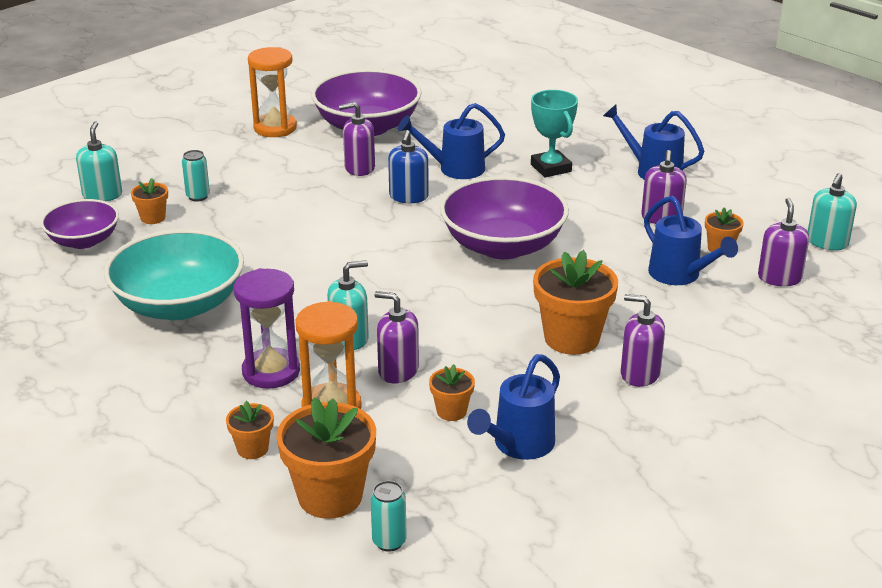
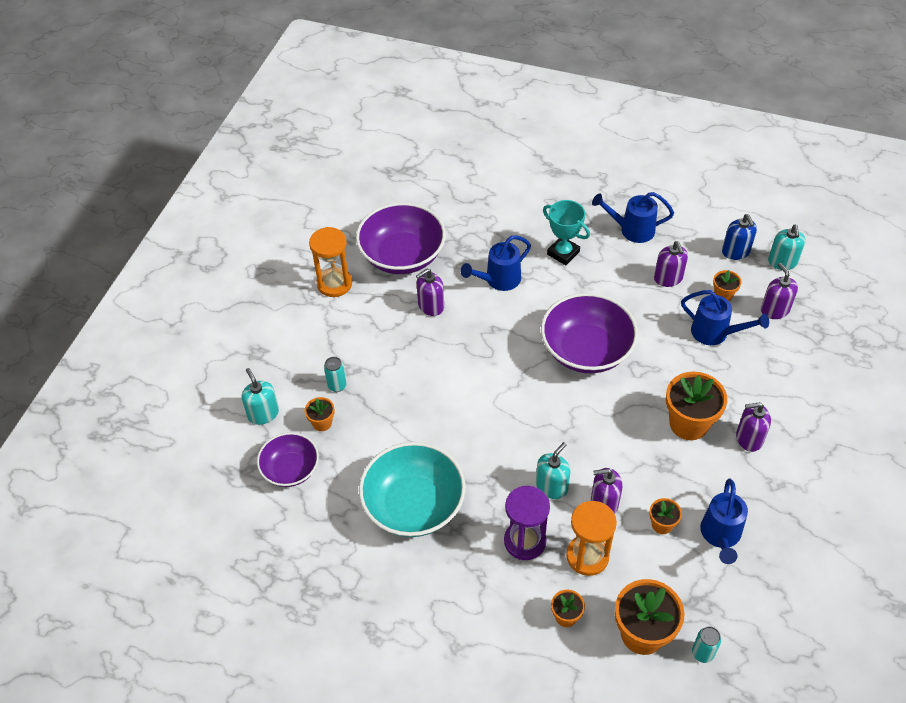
camera: 25 degrees left, 20 degrees up
(408, 196) = (488, 324): blue soap dispenser -> blue soap dispenser (735, 252)

